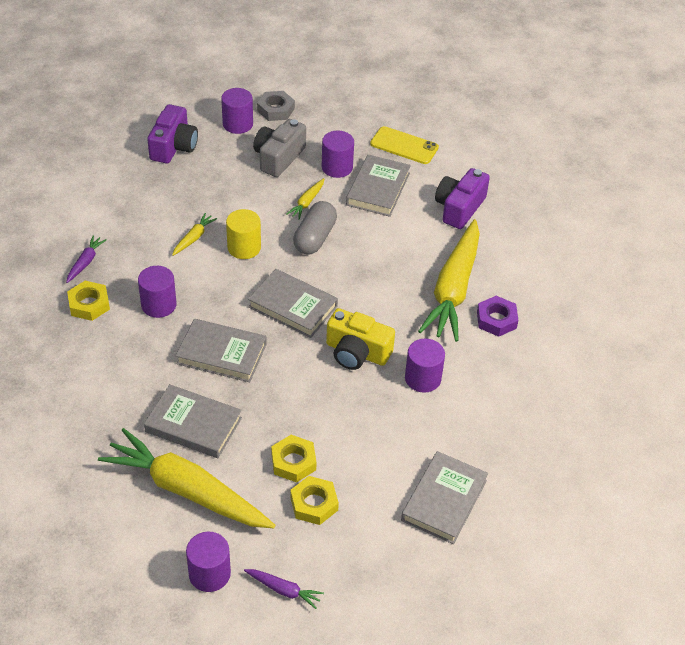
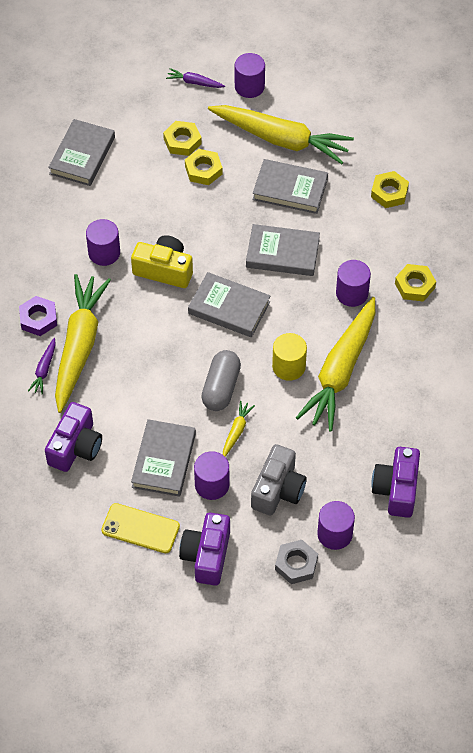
camera: 175 degrees right, 10 degrees up
(77, 406) = (389, 192): none -> yellow nut
(85, 262) = (435, 329): purple carrot -> purple carrot (44, 369)
(194, 238) = (340, 371): yellow carrot -> yellow carrot, size x2.45
(349, 123) = (207, 555): none -> purple camera

